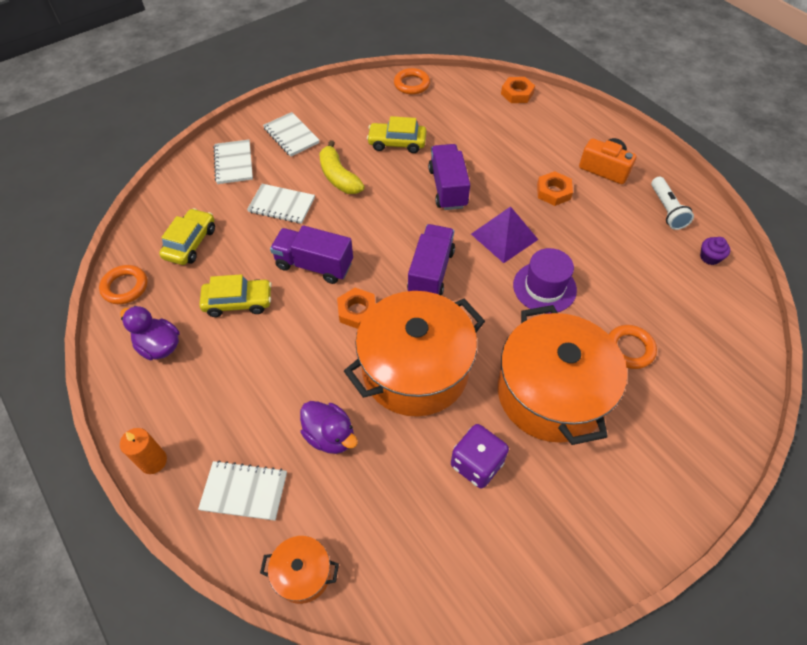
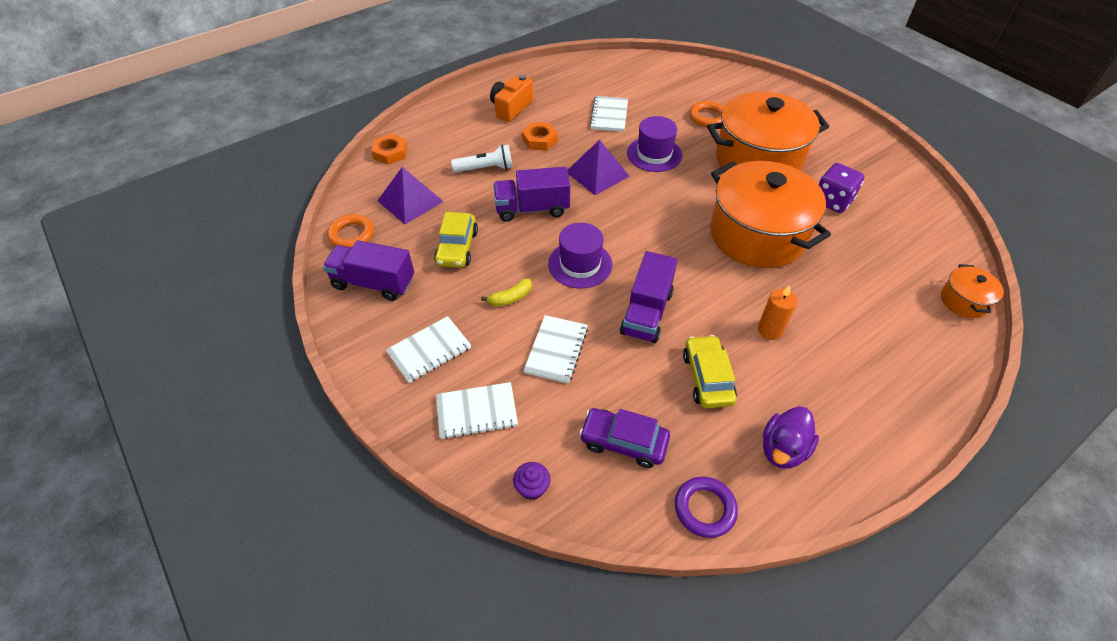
camera: 90 degrees left, 5 degrees down
(125, 287) = (704, 509): orange ring -> purple ring
(153, 461) = (917, 428): orange candle -> orange candle (770, 330)
(190, 243) = (623, 442): yellow car -> purple car
(244, 491) = (915, 347): white notebook -> white notebook (609, 115)
(330, 436) = (840, 290): purple duck -> none
(338, 177) = (510, 298): yellow banana -> yellow banana, size x0.59
(357, 311) = (701, 275): orange nut -> none
(375, 221) = (580, 264): none -> purple hat
(431, 272) = (646, 223): purple truck -> purple truck (373, 283)
(453, 111) = (410, 201): none -> purple pyramid
(666, 210) = (562, 82): white flashlight -> white flashlight (485, 168)
(709, 257) = (612, 70): purple cupcake -> purple cupcake (532, 487)

